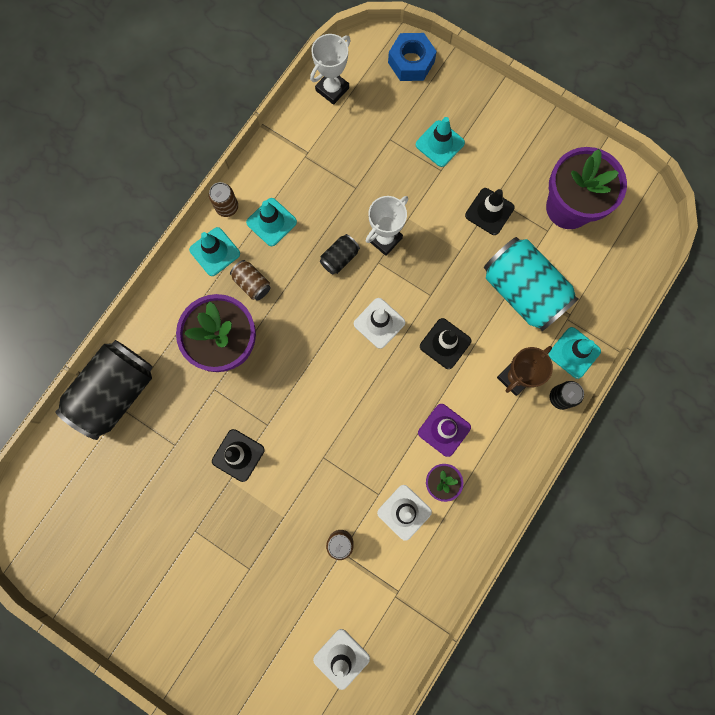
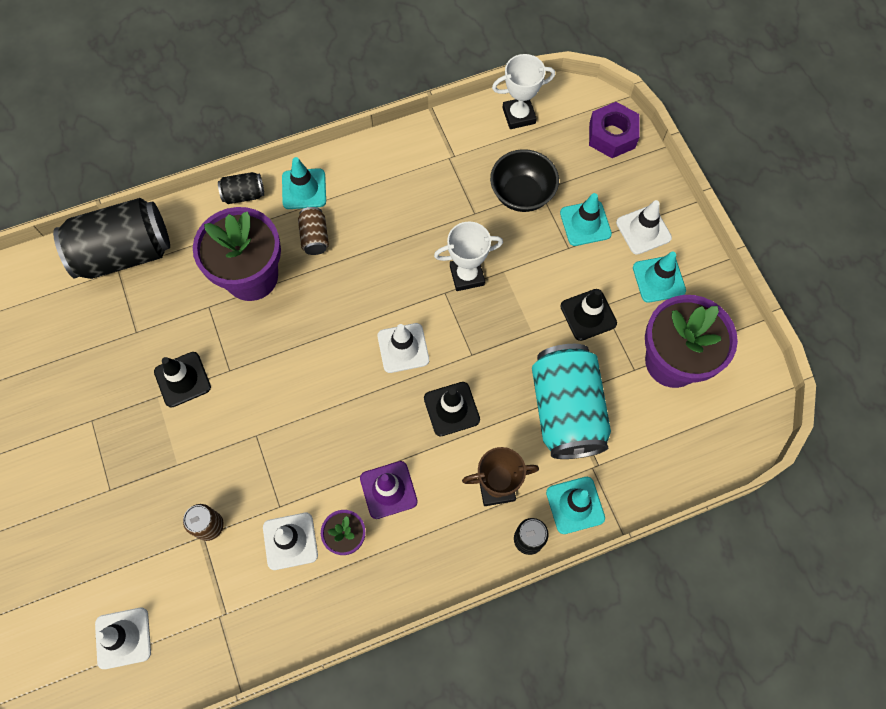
camera: 35 degrees right, 10 degrees down
(227, 207) = (345, 158): brown can -> none
(271, 222) = (374, 195): turquoise traffic cone -> turquoise traffic cone (658, 279)
(339, 258) = (411, 266): black can -> black can (244, 195)
(379, 150) = (522, 194): none -> black bowl
(411, 62) = (612, 135): blue nut -> purple nut
(483, 122) = (643, 230): none -> white traffic cone

